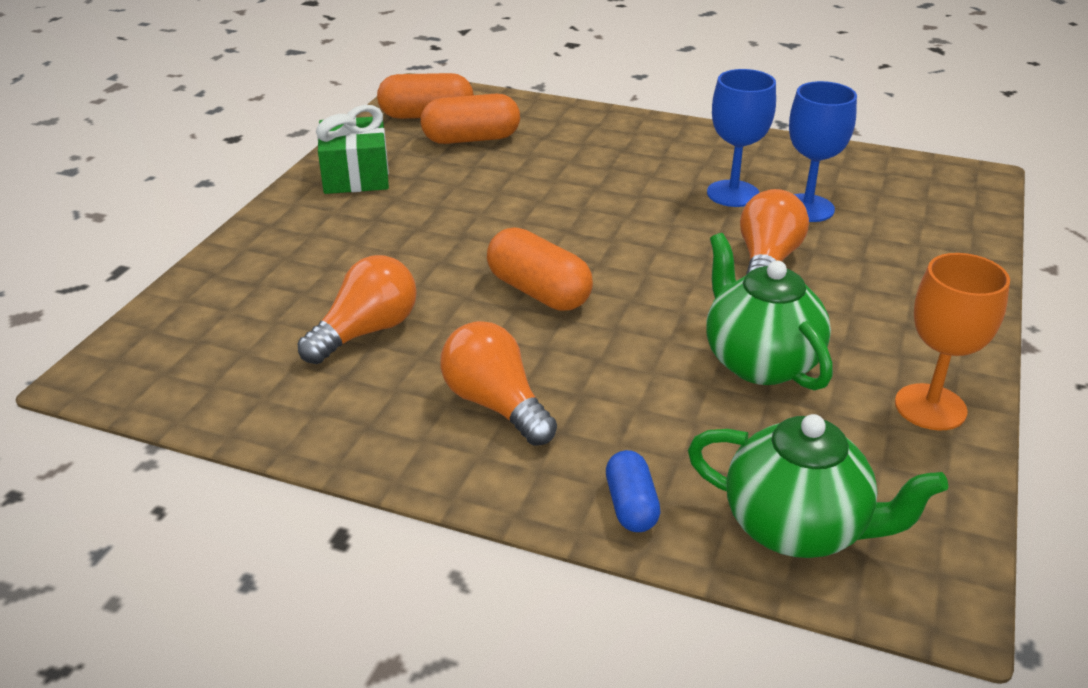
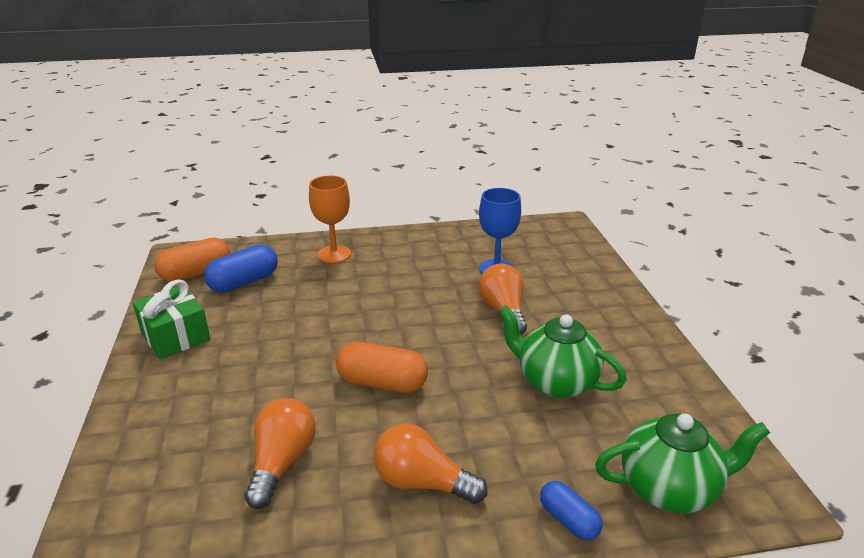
camera: 30 degrees left, 5 degrees down
(471, 139) = (244, 282): orange capsule -> blue capsule
(733, 194) = (447, 272): blue goblet -> none
(930, 407) = (665, 375): orange goblet -> orange goblet (334, 254)

